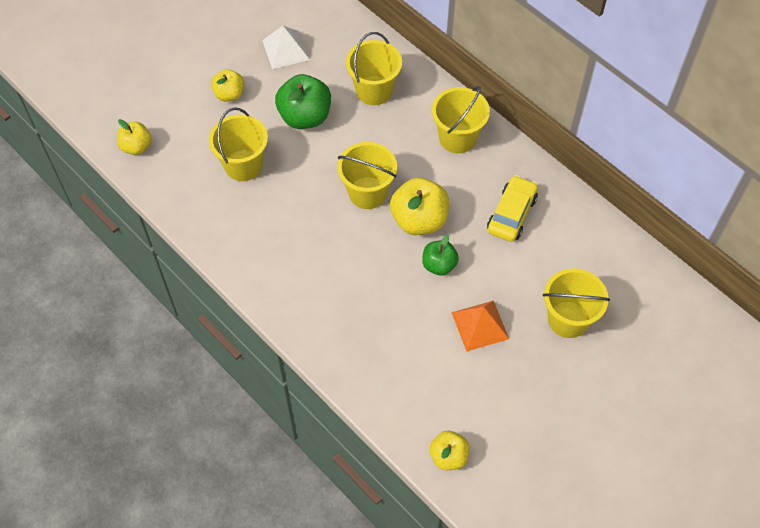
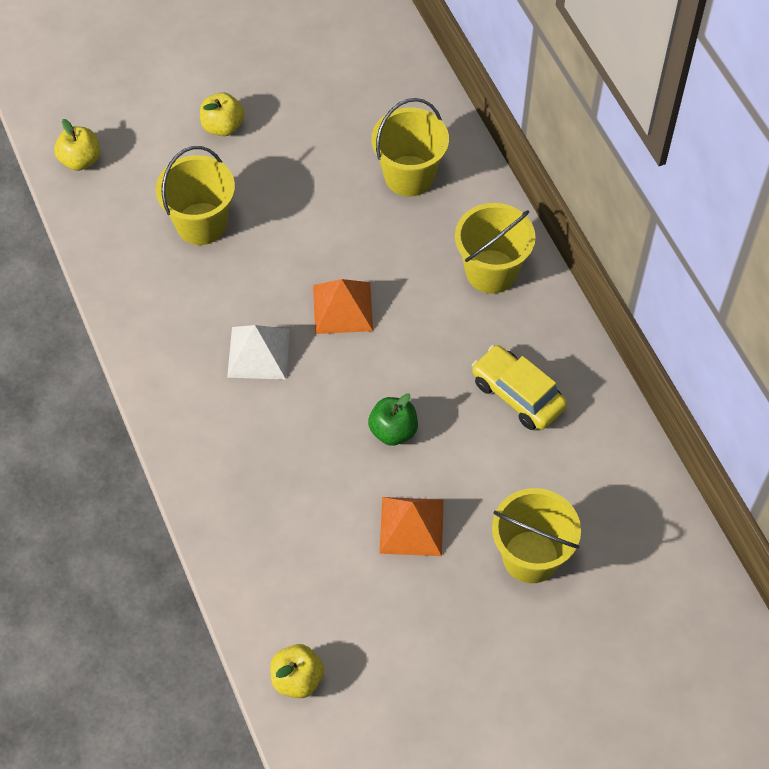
camera: 20 degrees right, 0 degrees up
(285, 50) = (318, 89): white pyramid -> white pyramid (258, 352)
(305, 117) = (305, 184): green apple -> none
(367, 193) = (342, 307): yellow bucket -> orange pyramid
(419, 220) = (393, 364): yellow apple -> none
(511, 214) = (517, 394): yellow car -> yellow car turned 90 degrees counterclockwise

